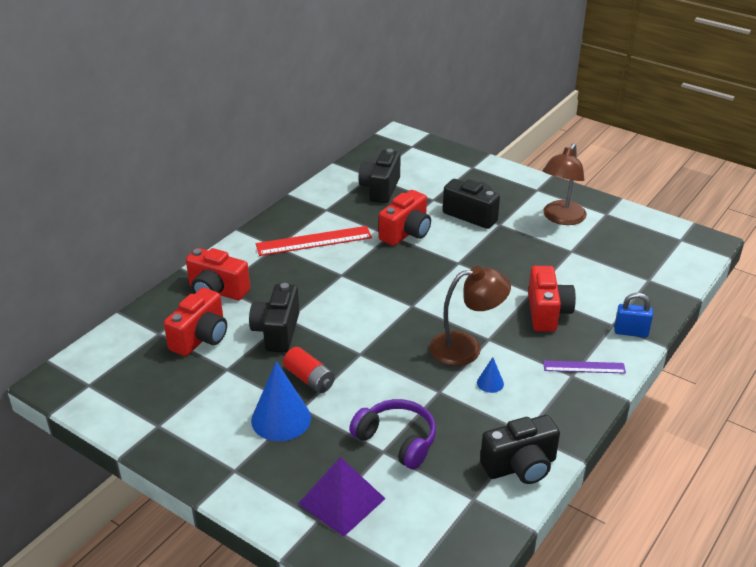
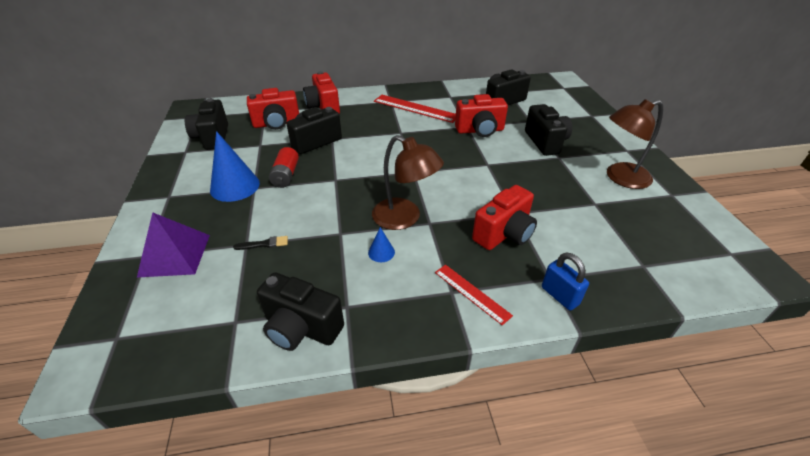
camera: 45 degrees right, 5 degrees up
(158, 394) = (212, 137): none -> black camera
(397, 440) = (264, 244): purple headphones -> black brush
(584, 367) = (472, 293): purple ruler -> red ruler

